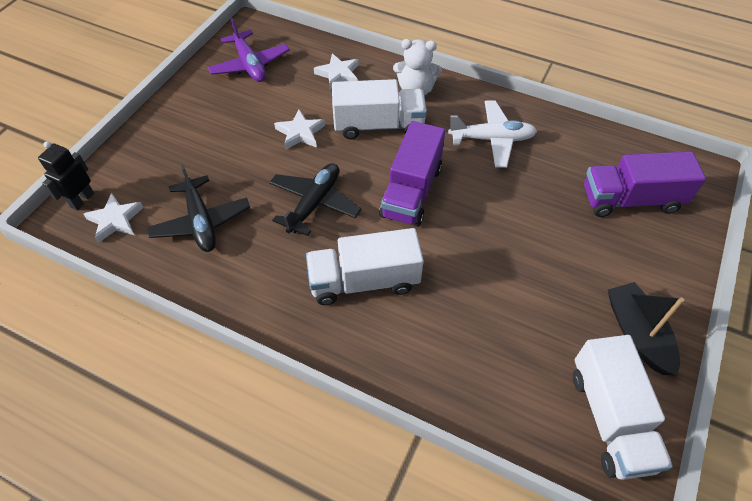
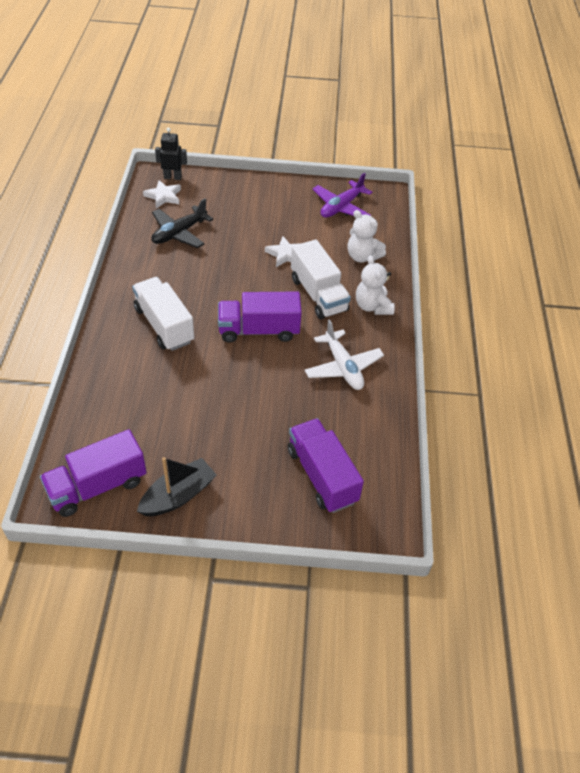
camera: 65 degrees right, 5 degrees down
(314, 203) = (221, 281): black plane -> none
(338, 74) = (362, 256): white star -> white teddy bear
(610, 418) = (97, 486): white truck -> purple truck

